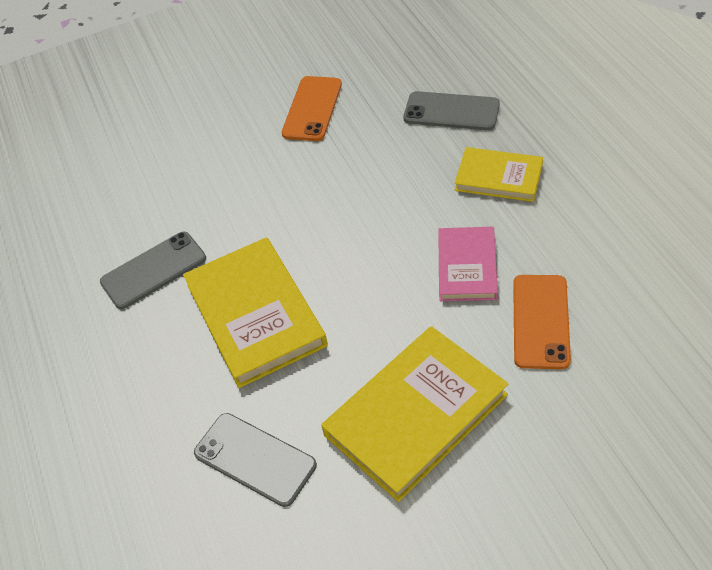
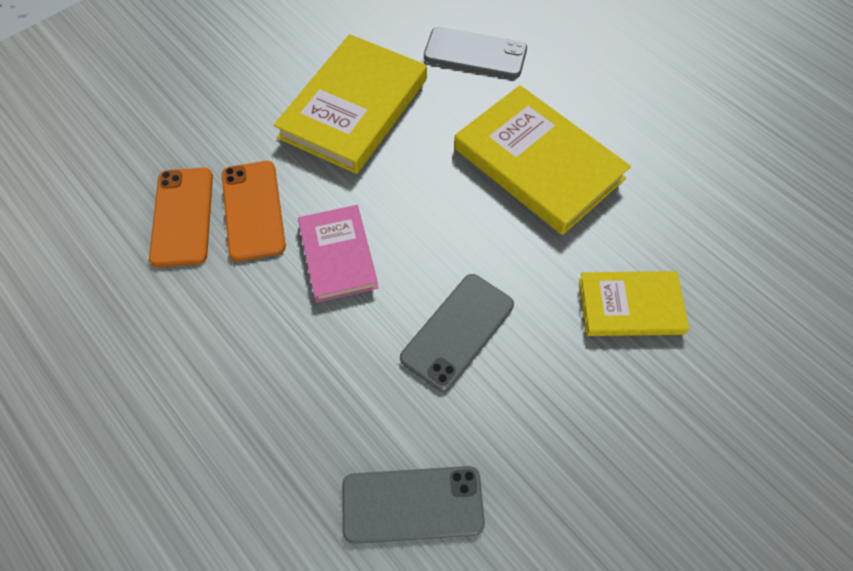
camera: 155 degrees right, 10 degrees up
(153, 270) = (673, 188): grey phone -> grey phone (457, 331)
(312, 109) = (622, 470): orange phone -> orange phone (182, 216)
(498, 177) = (322, 389): yellow book -> yellow book (630, 306)

